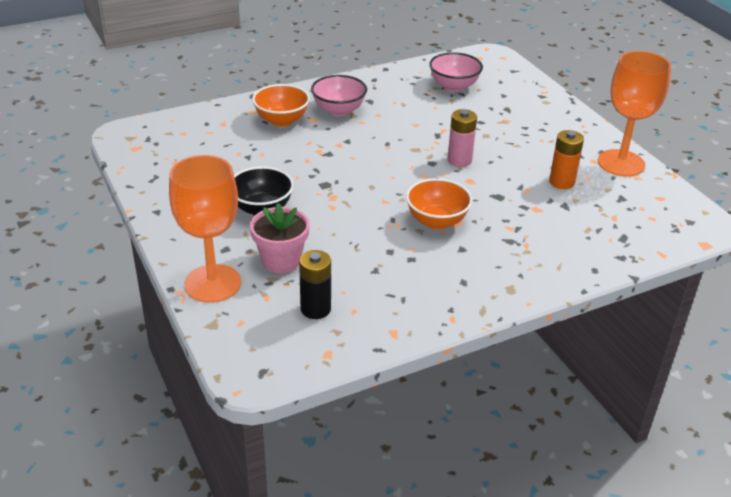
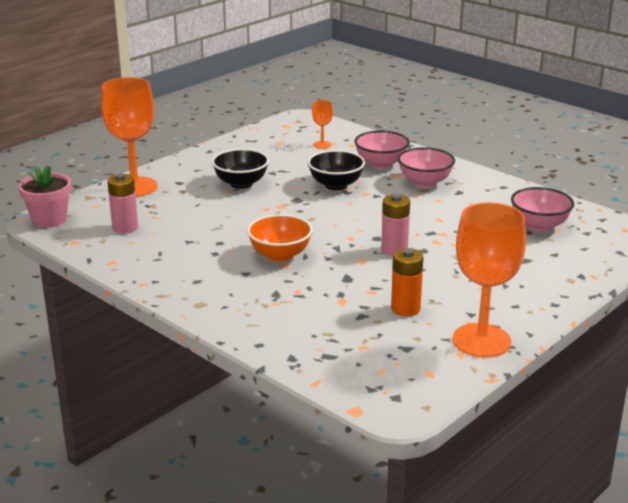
camera: 70 degrees right, 10 degrees down
(207, 139) = (322, 145): none -> orange goblet
(281, 120) = (381, 164): orange bowl -> pink bowl
(281, 260) = (177, 204): pink flower pot -> pink flower pot (49, 220)
(309, 155) = (336, 185): none -> black bowl
(315, 309) = (125, 228): black battery -> pink battery

